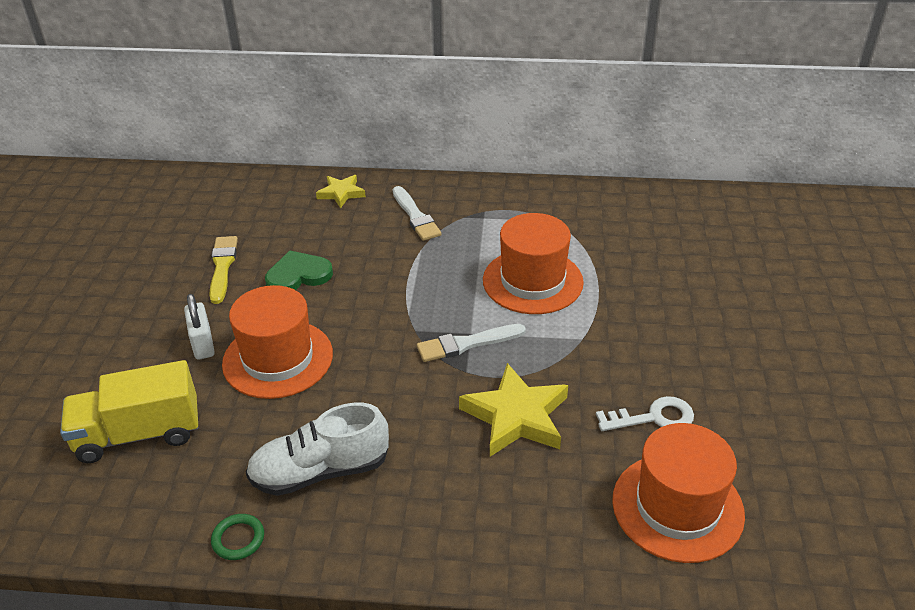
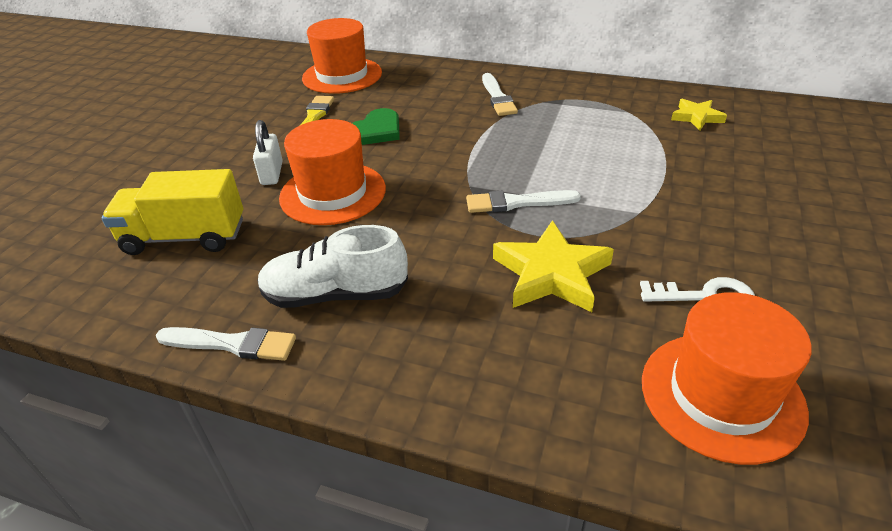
camera: 15 degrees right, 0 degrees up
(238, 539) = (232, 344): green ring -> white brush
(298, 275) = (376, 131): green heart -> green heart turned 135 degrees clockwise
(341, 193) = (436, 75): yellow star -> yellow star (696, 117)
(532, 281) = (598, 158): orange hat -> orange hat (342, 75)

